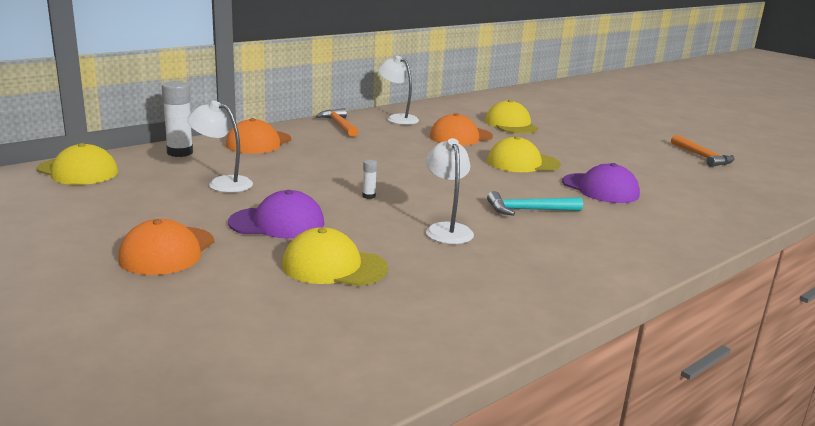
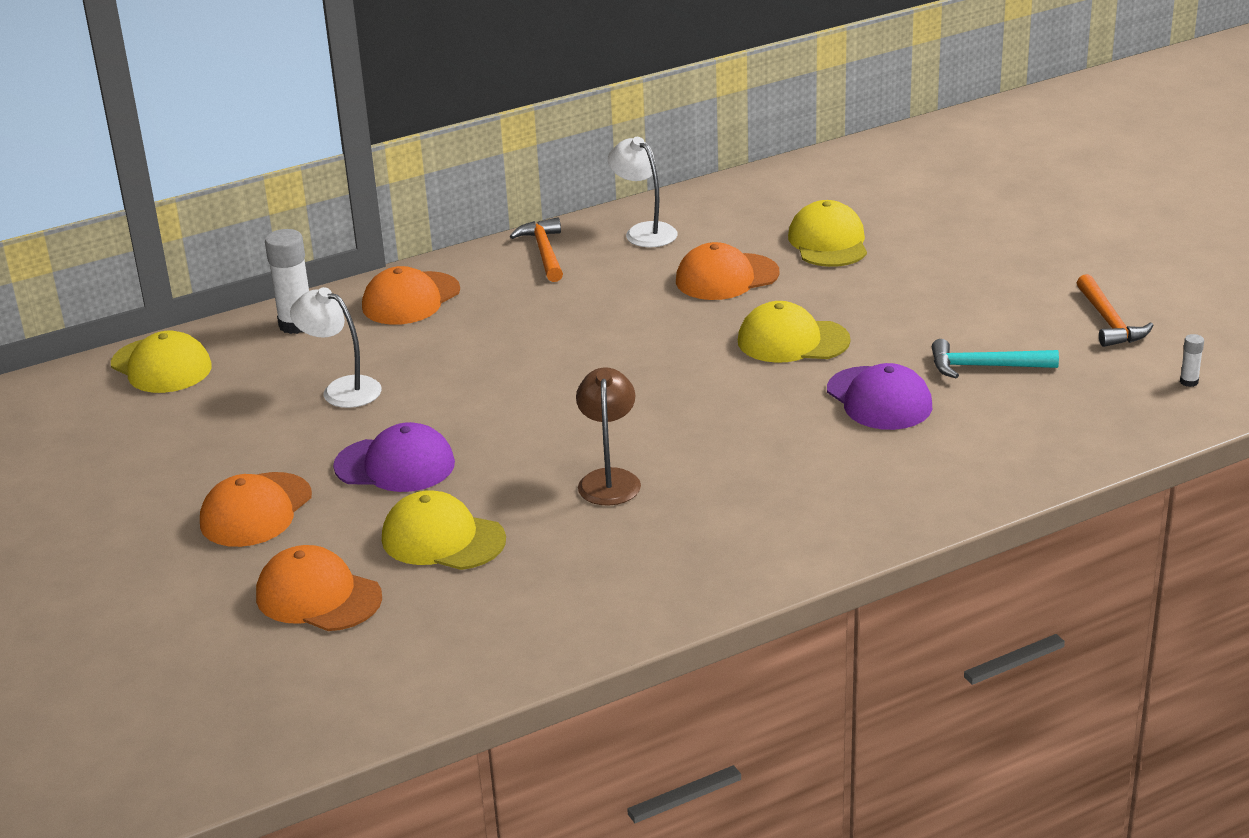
camera: 15 degrees right, 10 degrees up
(237, 308) = (318, 596): none -> orange cap
(369, 196) = (530, 415): white glue stick -> white glue stick (1189, 382)
(447, 229) = (609, 479): white lamp -> brown lamp
(528, 210) = (742, 444): turquoise hammer -> turquoise hammer (985, 367)

